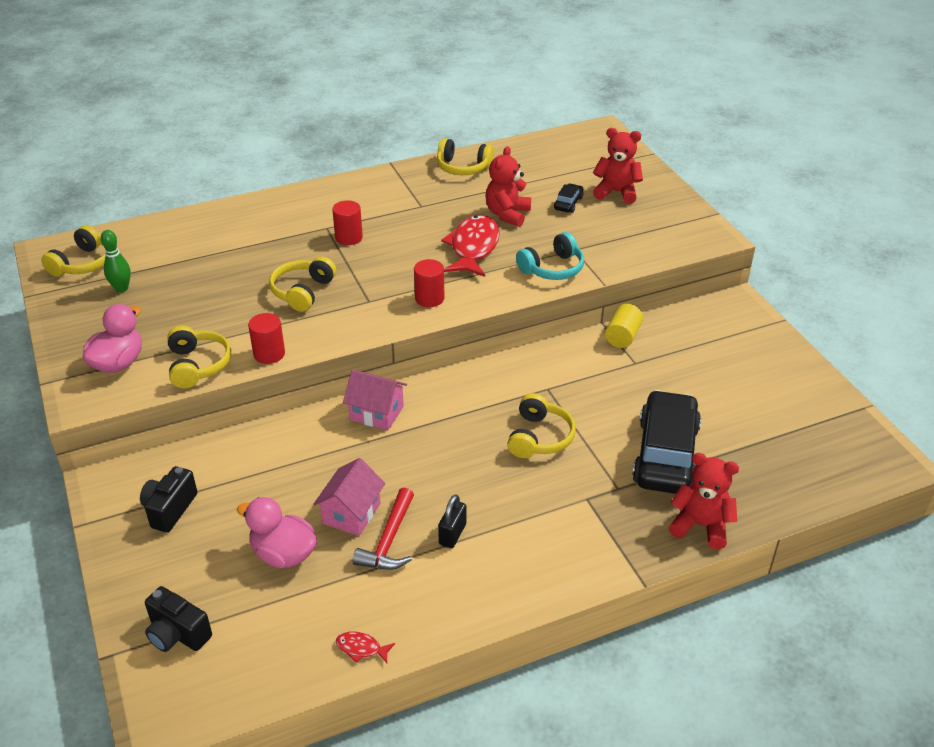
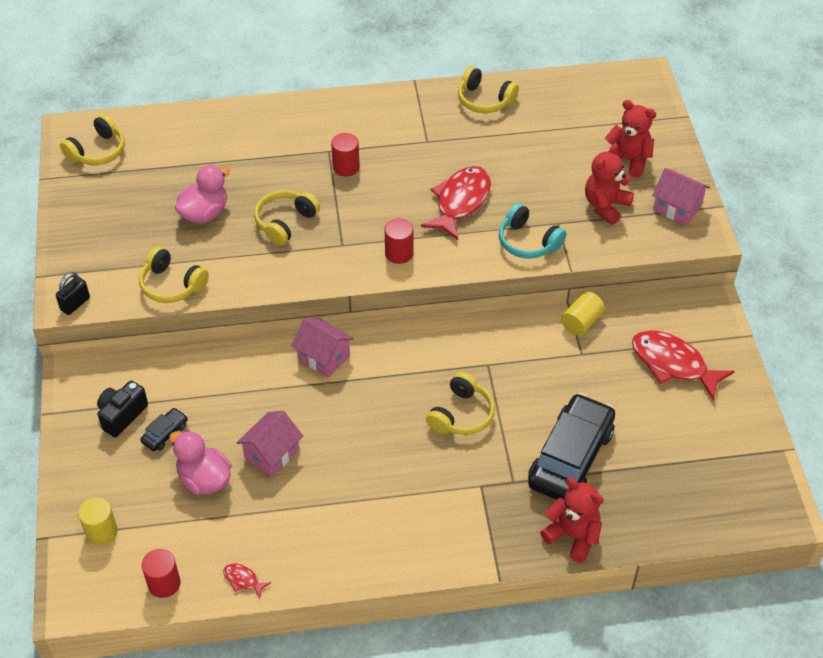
camera: 15 degrees right, 10 degrees up
(118, 363) = (105, 268): pink duck -> pink duck (204, 213)
(121, 288) = (125, 186): green bowling pin -> none
(177, 634) = (101, 532): black camera -> yellow cylinder
(198, 365) = (172, 285): yellow headphones -> yellow headphones turned 120 degrees clockwise
(269, 354) = (236, 285): red cylinder -> red cylinder (164, 583)
(389, 540) = (295, 487): red hammer -> none
(452, 534) = (351, 493): black padlock -> black padlock (75, 304)
(507, 214) = (508, 168): red teddy bear -> red teddy bear (605, 206)
(552, 268) = (528, 242): turquoise headphones -> turquoise headphones turned 60 degrees clockwise
(568, 203) = (573, 165): black car -> black car (165, 433)
(679, 220) = (677, 208): none -> pink house
(725, 355) = (673, 364): none -> red fish

